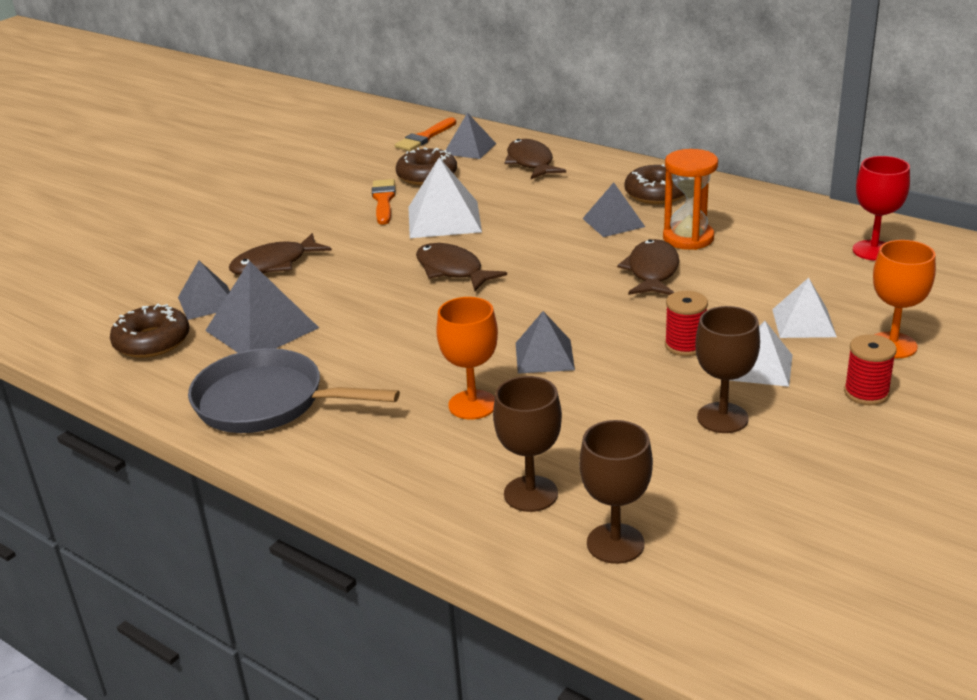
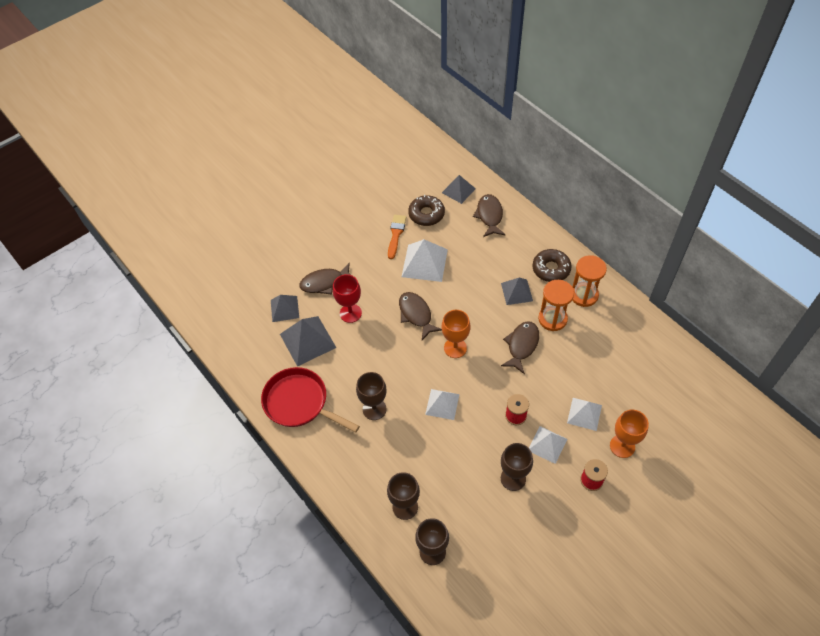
camera: 15 degrees right, 25 degrees up
(152, 341) = (252, 336): brown donut -> none
(267, 402) = (299, 403): grey pan -> red pan
(418, 384) = (374, 409): none -> brown goblet
(425, 137) = (436, 170): orange brush -> none
(472, 405) = (396, 433): orange goblet -> orange goblet (455, 348)
(544, 356) = (442, 404): grey pyramid -> white pyramid
(724, 209) = (583, 295): none -> orange hourglass
(873, 250) = (650, 359): red goblet -> red goblet (350, 313)

